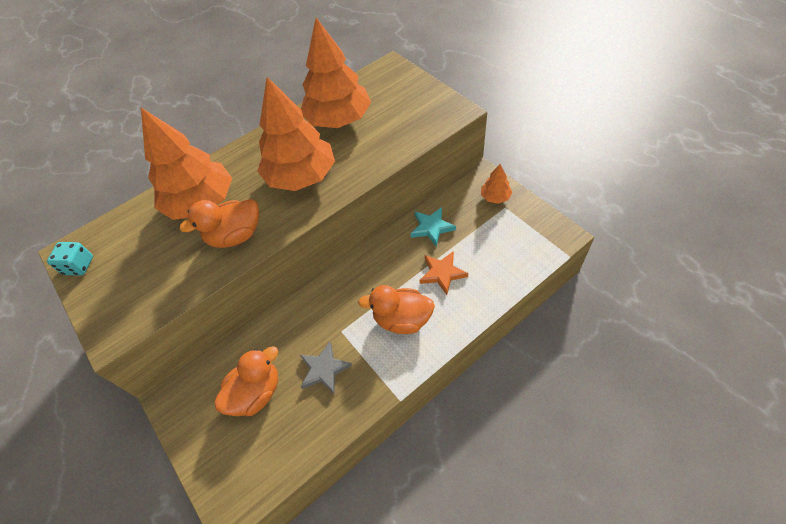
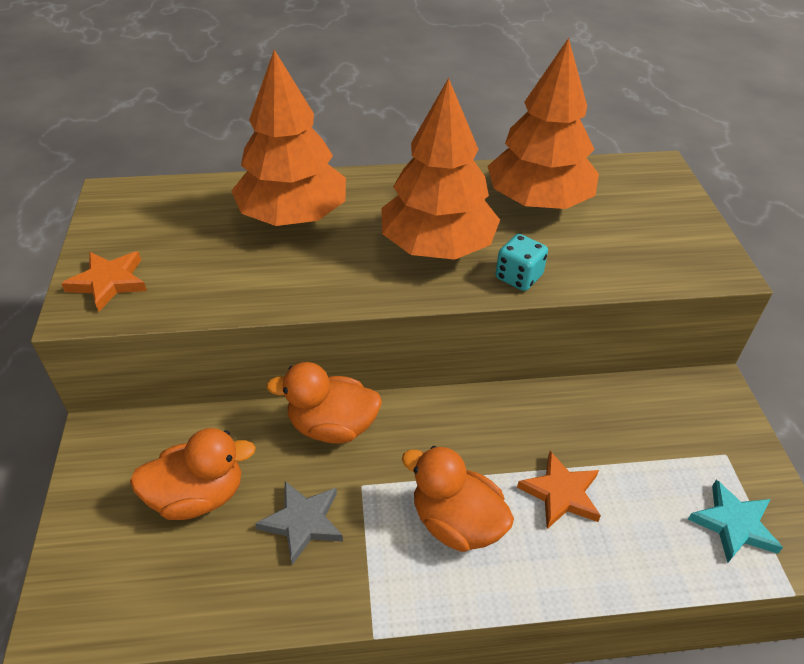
camera: 25 degrees right, 10 degrees down
(79, 266) = (110, 215): turquoise dice -> turquoise dice (518, 277)
(116, 308) = (109, 282): none -> orange star
(235, 236) = (302, 275): orange duck -> orange duck (332, 426)
(431, 228) = (587, 420): turquoise star -> turquoise star (733, 524)
(495, 197) = (719, 430): orange tree -> none

